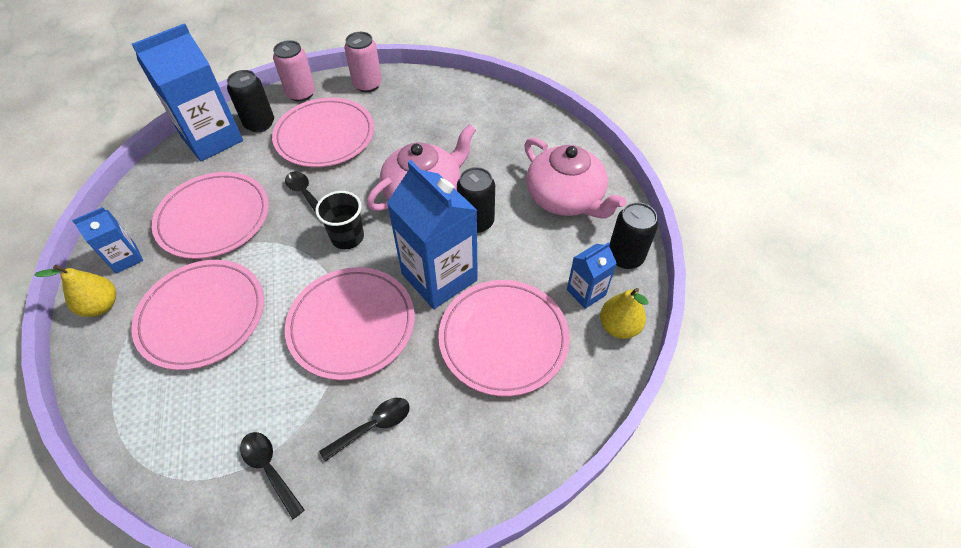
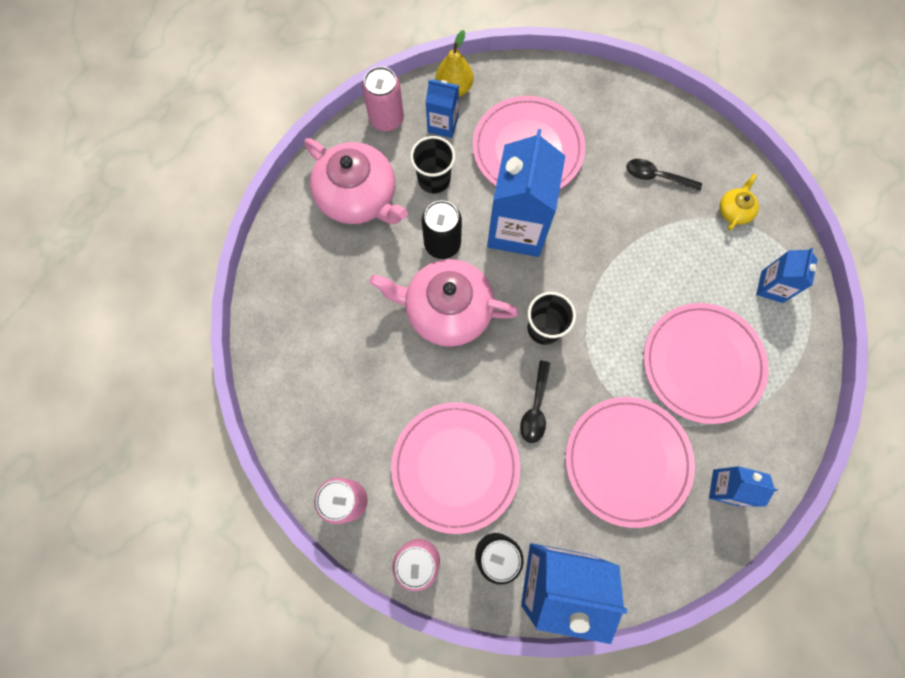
camera: 130 degrees left, 20 degrees up
(101, 306) = (770, 451): yellow pear -> none
(179, 430) = (771, 287): none -> blue carton
(269, 469) = (734, 210): black spoon -> yellow teapot
(352, 324) = (608, 253): pink plate -> none
(537, 252) = (434, 179): none -> black cup
(565, 198) = (358, 196): pink teapot -> pink teapot turned 120 degrees clockwise
(625, 257) = (386, 119): black can -> pink can

